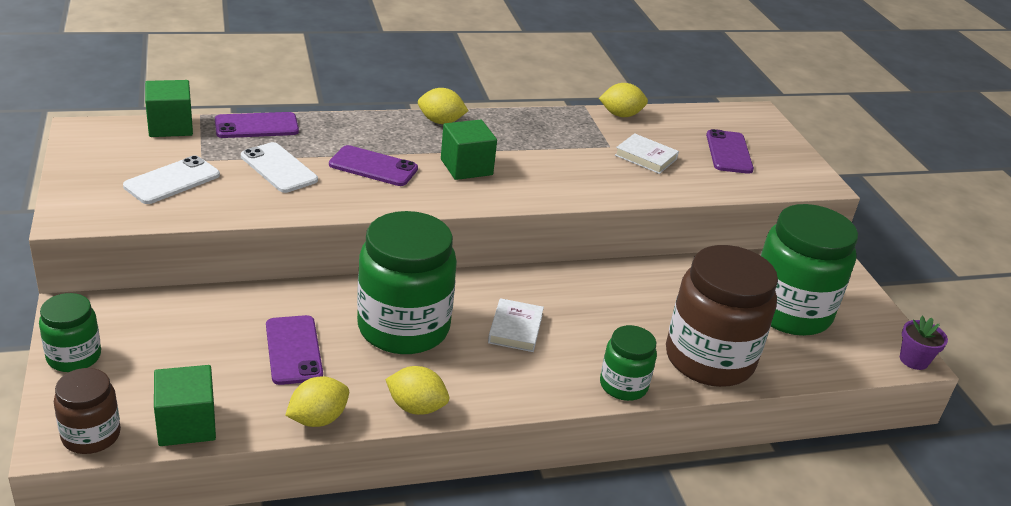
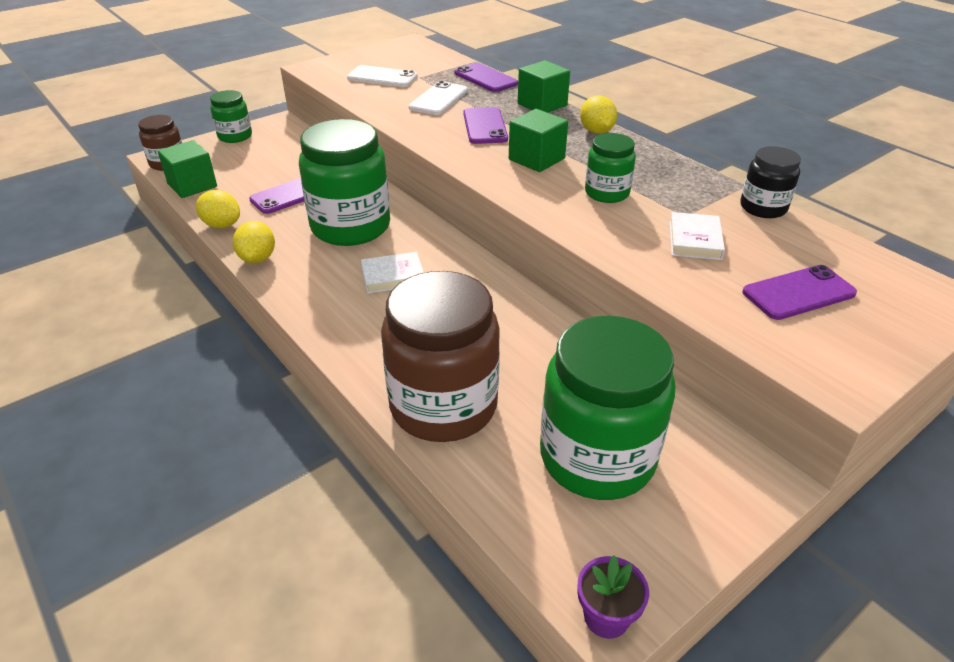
camera: 70 degrees right, 5 degrees up
(170, 126) = (448, 58): green cube -> green cube (542, 104)
(621, 115) = (763, 208): yellow lemon -> black jar
(623, 385) = (356, 356): green jar -> green jar (607, 193)

